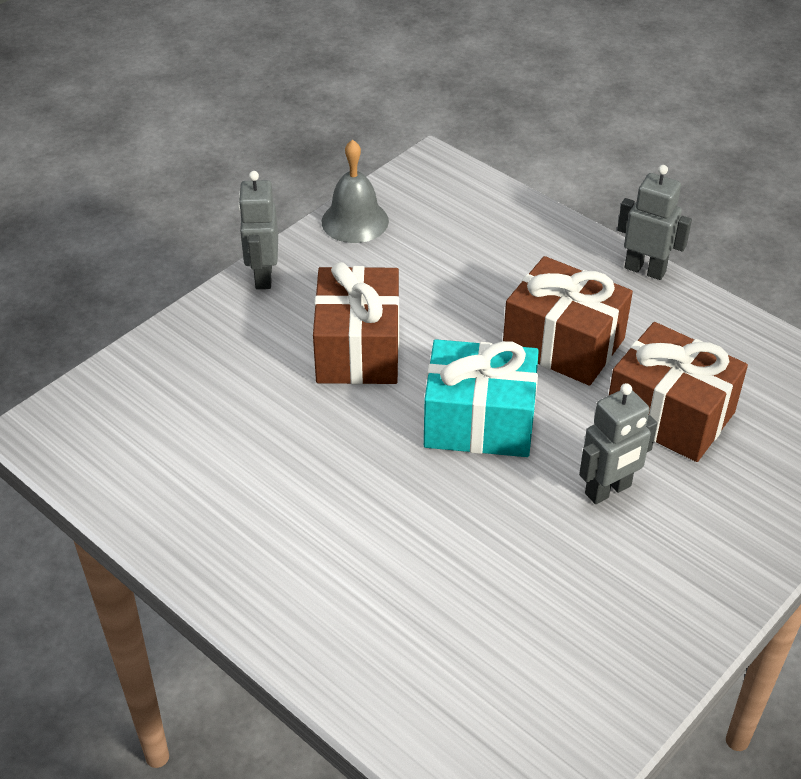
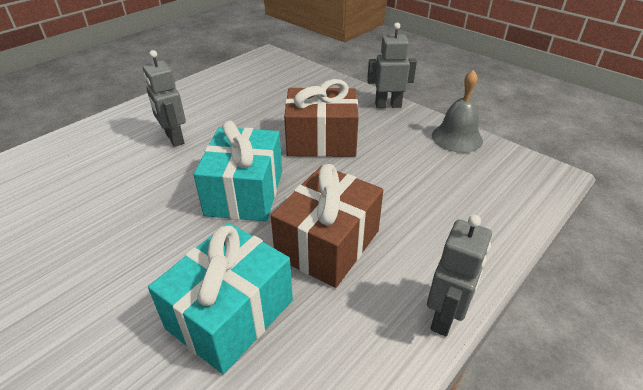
camera: 90 degrees right, 5 degrees down
(608, 490) = (155, 260): grey robot -> grey robot (174, 138)
(670, 414) = (230, 314): brown gift -> turquoise gift

